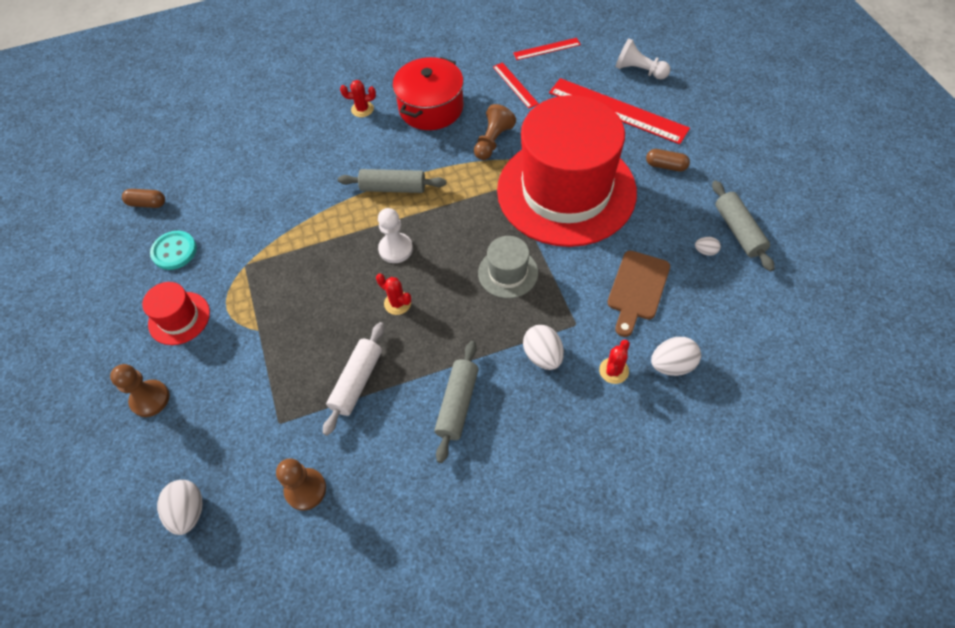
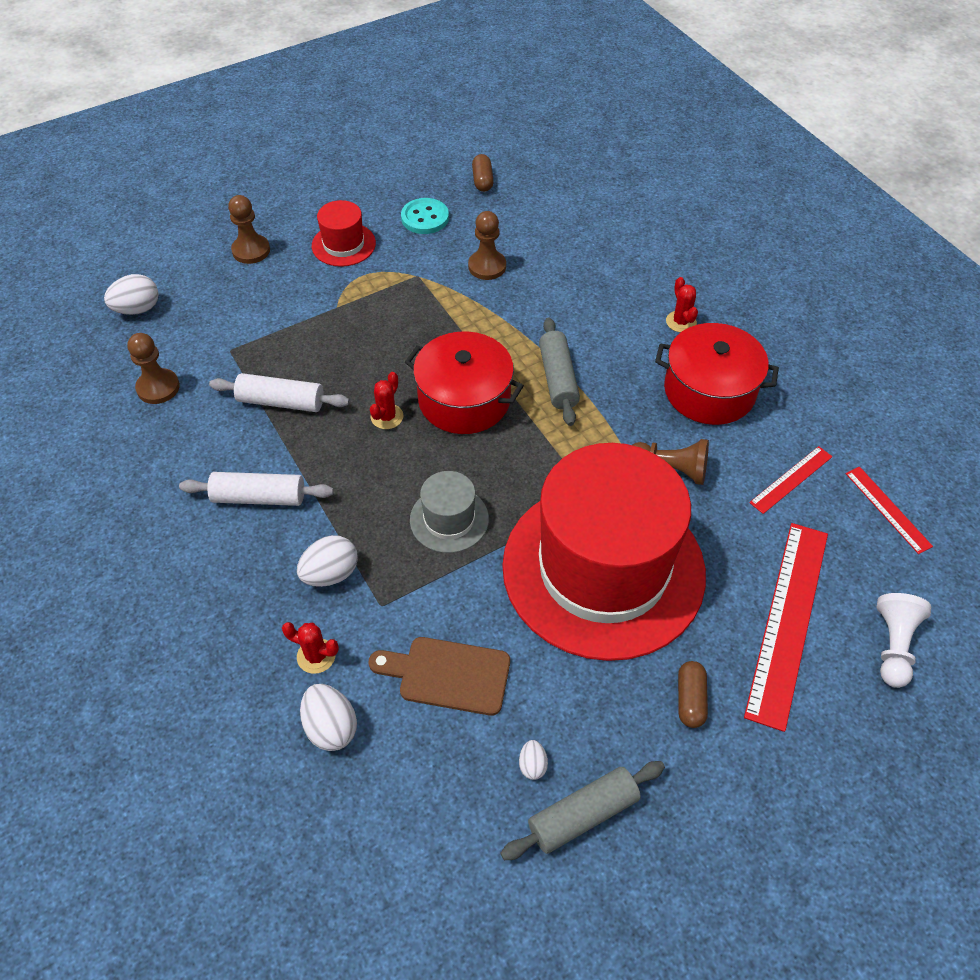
camera: 75 degrees right, 5 degrees down
(255, 215) = (487, 266): none -> brown pawn
(395, 249) = (464, 400): white pawn -> red pot
(457, 404) = (259, 497): grey rolling pin -> white rolling pin

